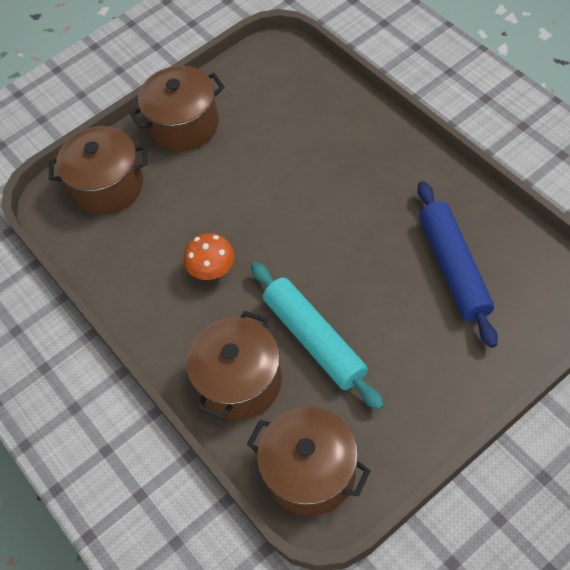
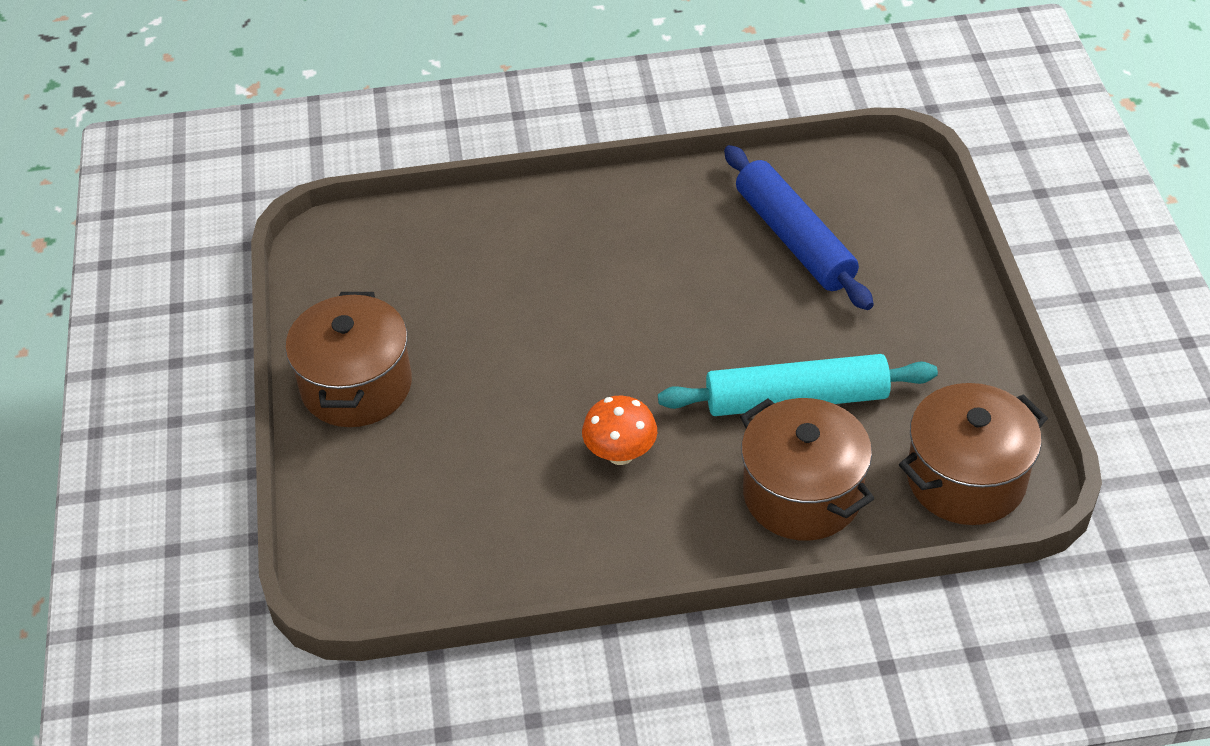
camera: 65 degrees left, 10 degrees down
(108, 186) = (382, 511): brown pot -> none
(454, 268) = (795, 238): blue rolling pin -> blue rolling pin turned 45 degrees clockwise

